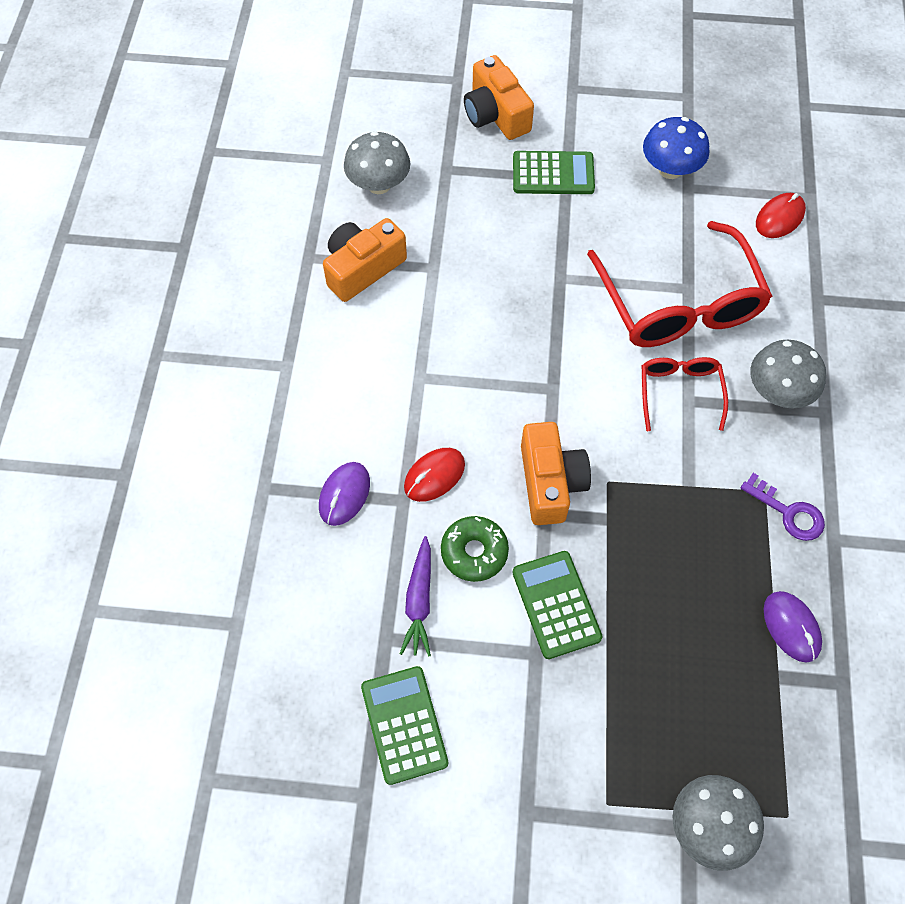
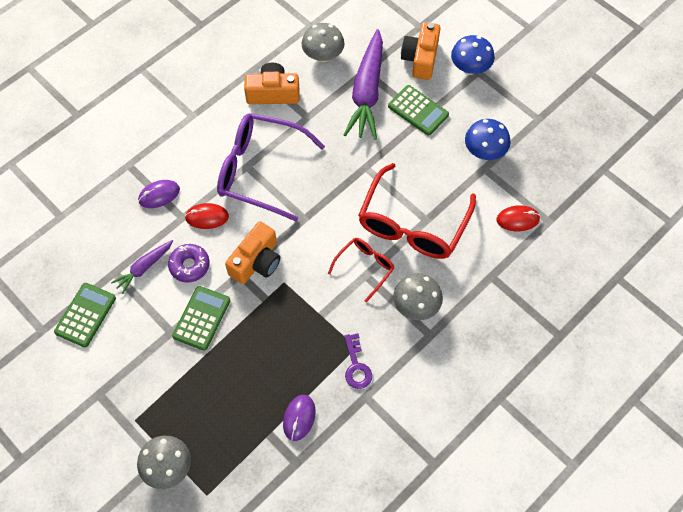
camera: 40 degrees right, 0 degrees up
(442, 371) = (260, 170): none -> purple glasses
(474, 191) = (367, 92): none -> purple carrot
(474, 552) = (189, 265): green donut -> purple donut
(560, 90) = (470, 68): none -> blue mushroom

